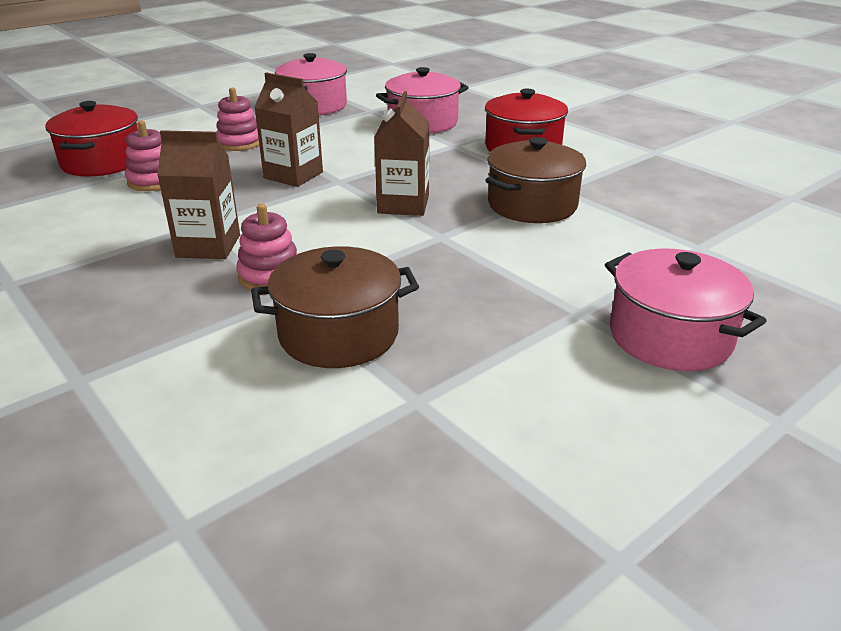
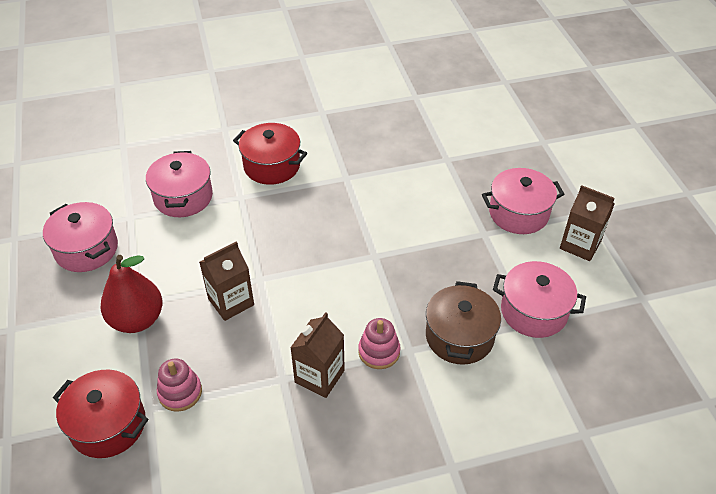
camera: 65 degrees left, 15 degrees up
(239, 143) = (137, 320): pink stacking toy -> red pear
(403, 205) = (320, 258): brown carton -> brown carton (580, 245)
(449, 400) = (534, 311): none -> pink pot
(532, 205) = (359, 199): brown pot -> none

